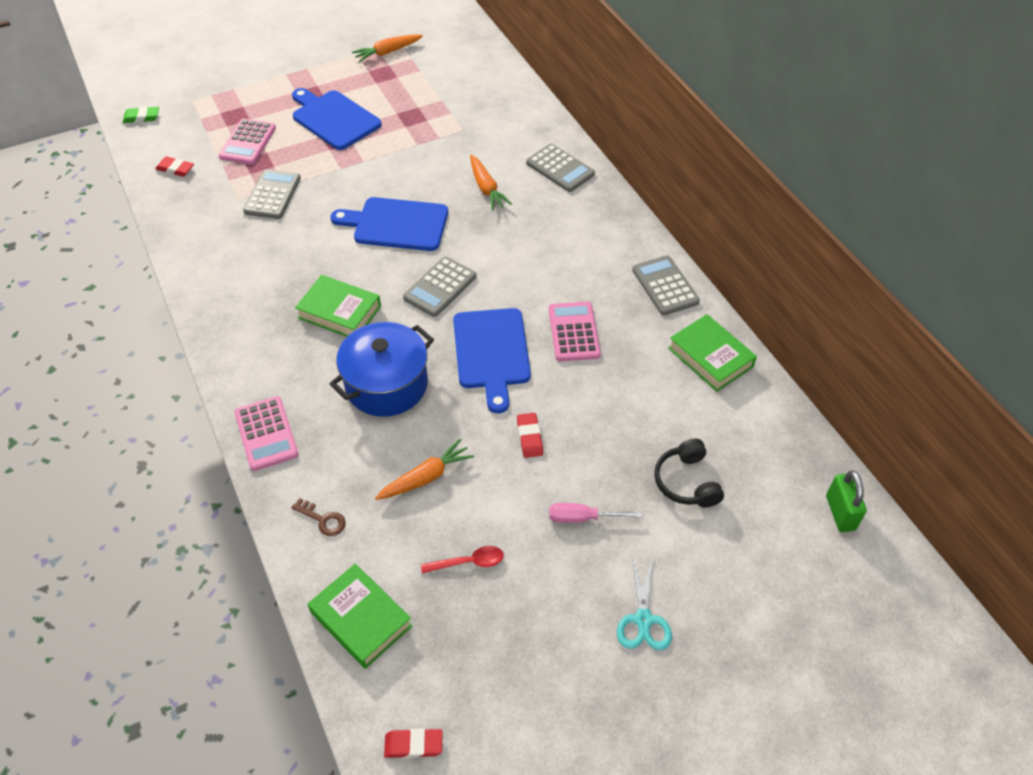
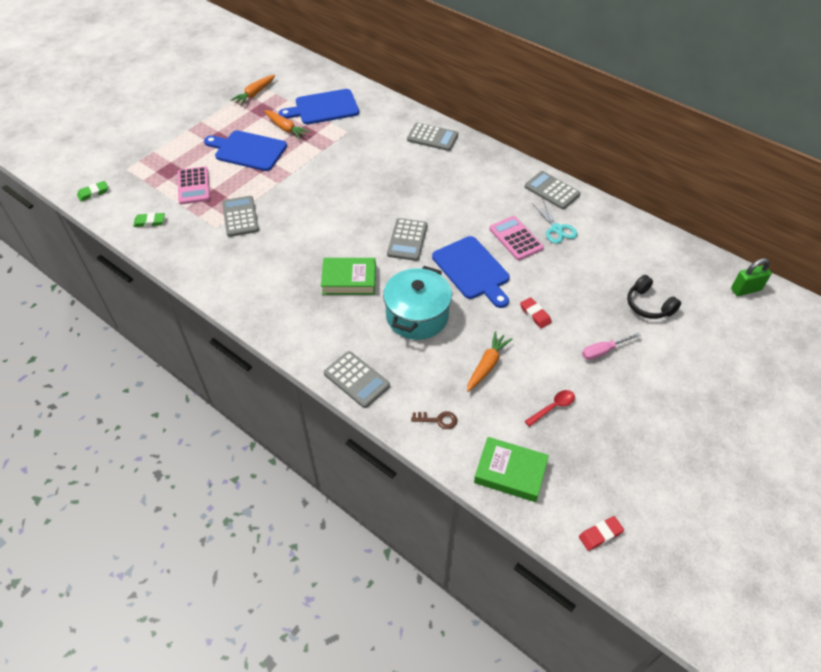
camera: 25 degrees left, 0 degrees up
(175, 169) = (149, 222): red eraser -> green eraser
(266, 434) = (356, 379): pink calculator -> grey calculator
(386, 384) = (417, 316): blue pot -> turquoise pot
(396, 224) = (346, 208): blue cutting board -> blue cutting board (323, 108)
(486, 188) = (392, 165): orange carrot -> orange carrot (285, 128)
(643, 620) = (682, 397): turquoise scissors -> turquoise scissors (557, 229)
(710, 357) = (609, 225): green book -> none
(840, 513) = (746, 289): green padlock -> green padlock turned 75 degrees counterclockwise

